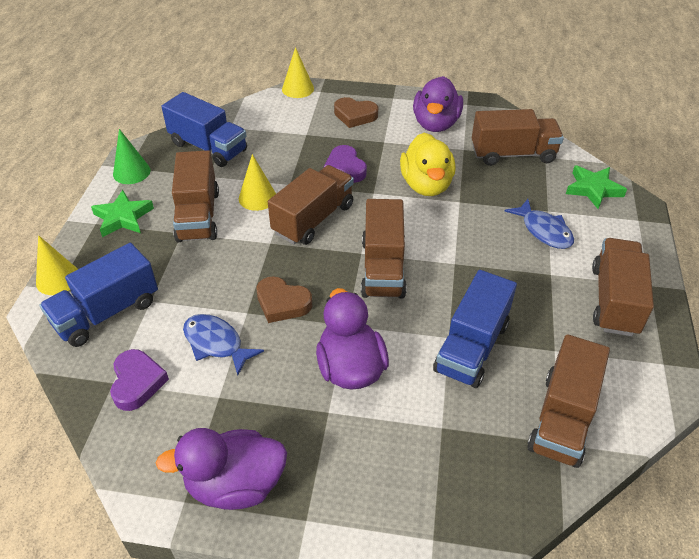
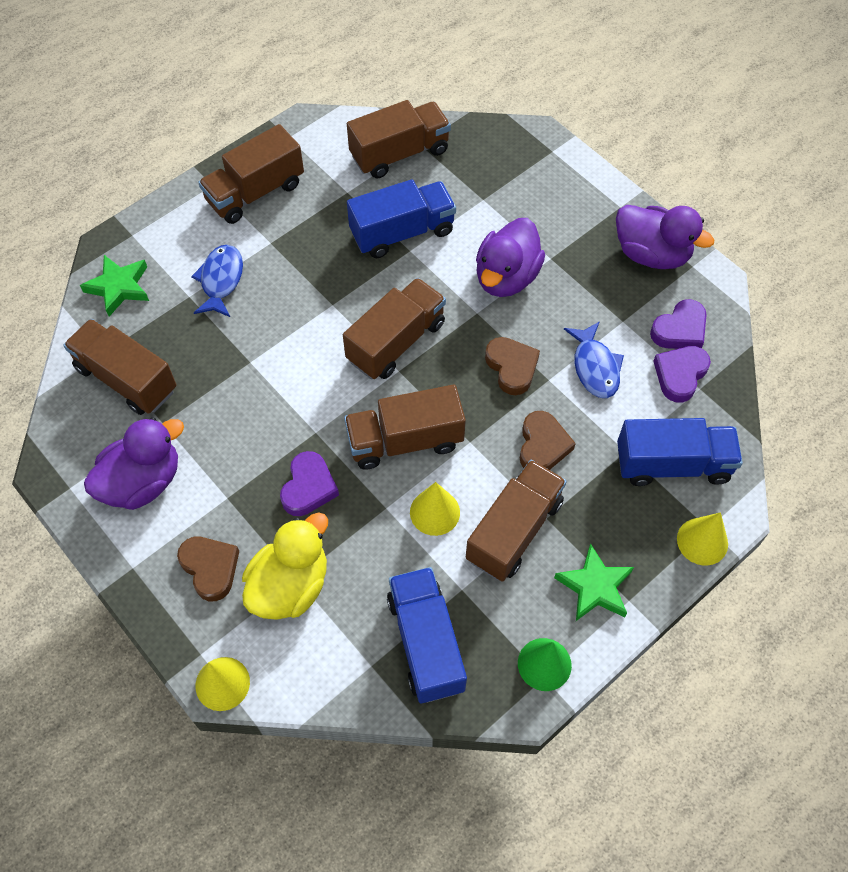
camera: 140 degrees left, 15 degrees up
(160, 423) = (680, 330): none -> purple heart
(216, 268) = (542, 446): none -> brown heart
(426, 185) = (256, 403): yellow duck -> yellow duck (290, 585)

